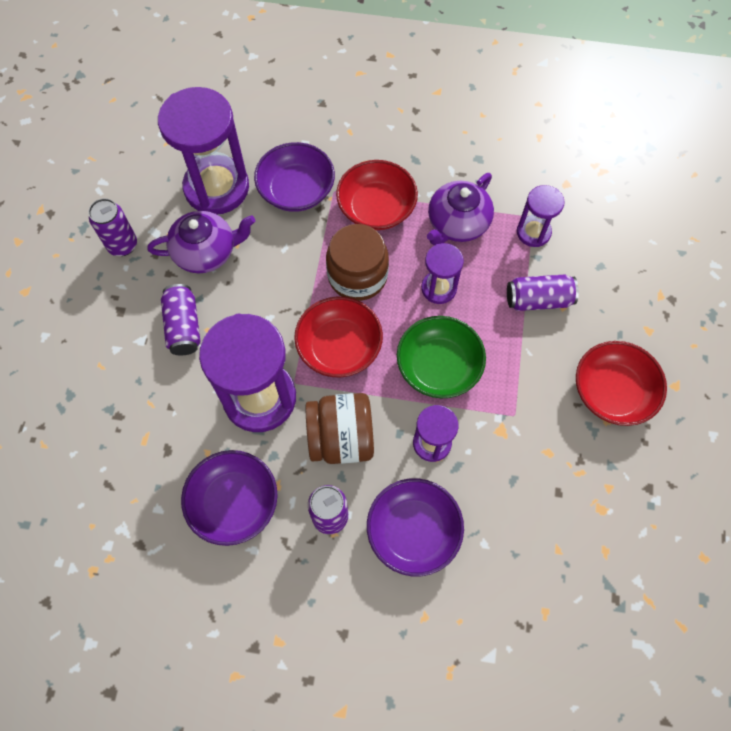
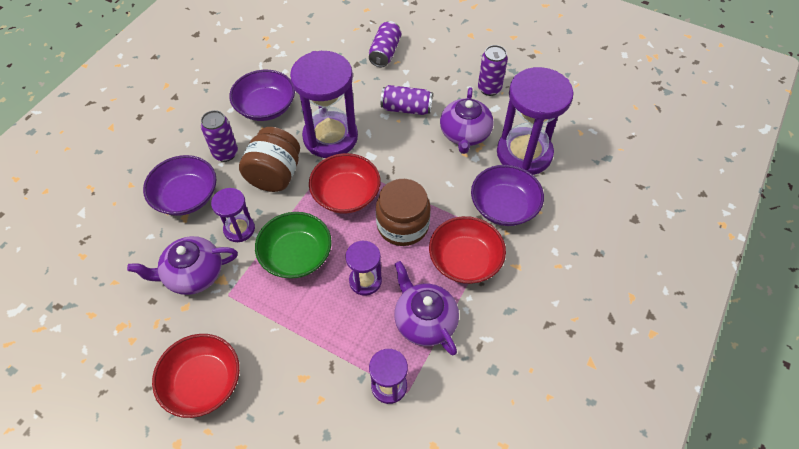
camera: 110 degrees right, 10 degrees down
(509, 464) = (193, 274): none -> purple teapot
(538, 300) = (317, 358): purple can -> purple can (385, 52)

